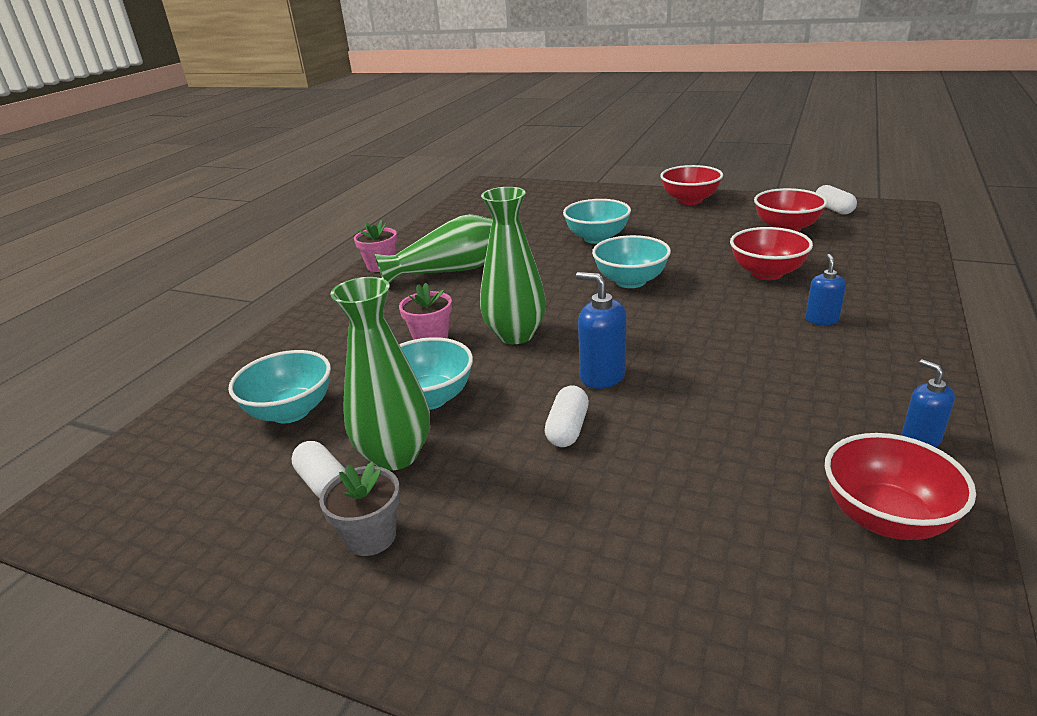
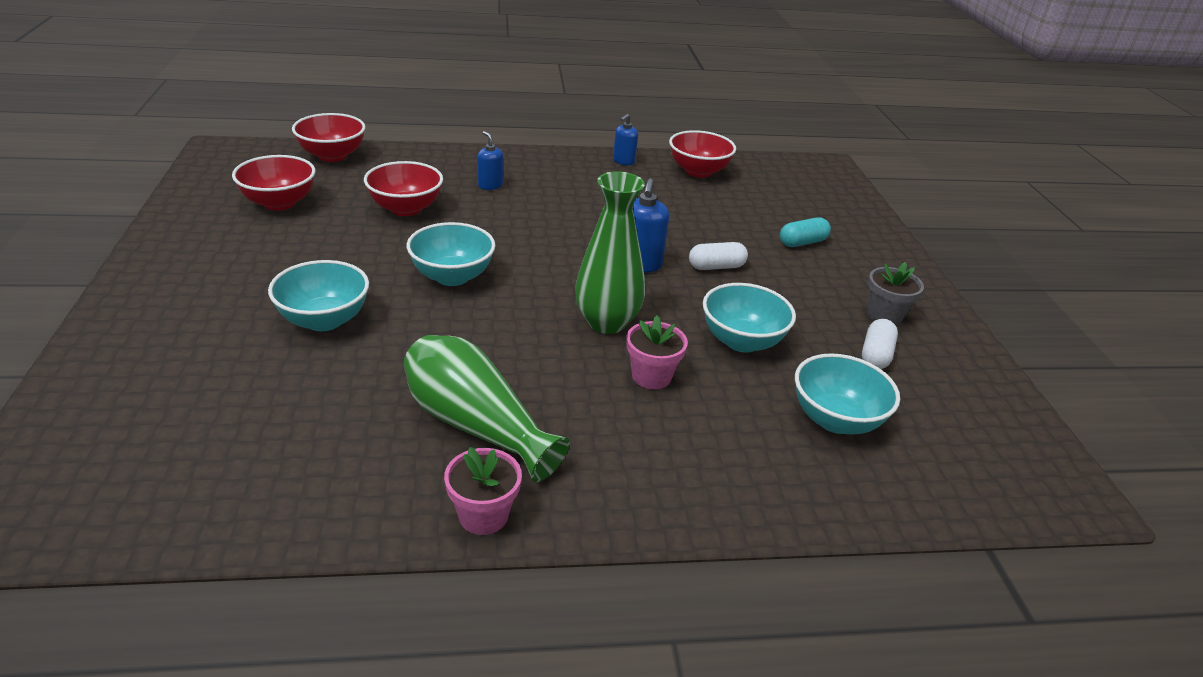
camera: 125 degrees left, 5 degrees up
(395, 455) = (816, 333): green vase -> none
(587, 544) = (802, 242): none -> turquoise capsule
(690, 200) = (165, 268): red bowl -> red bowl (332, 156)
(821, 320) = (490, 185): blue soap dispenser -> blue soap dispenser turned 75 degrees clockwise
(833, 209) = (215, 180): white capsule -> none

